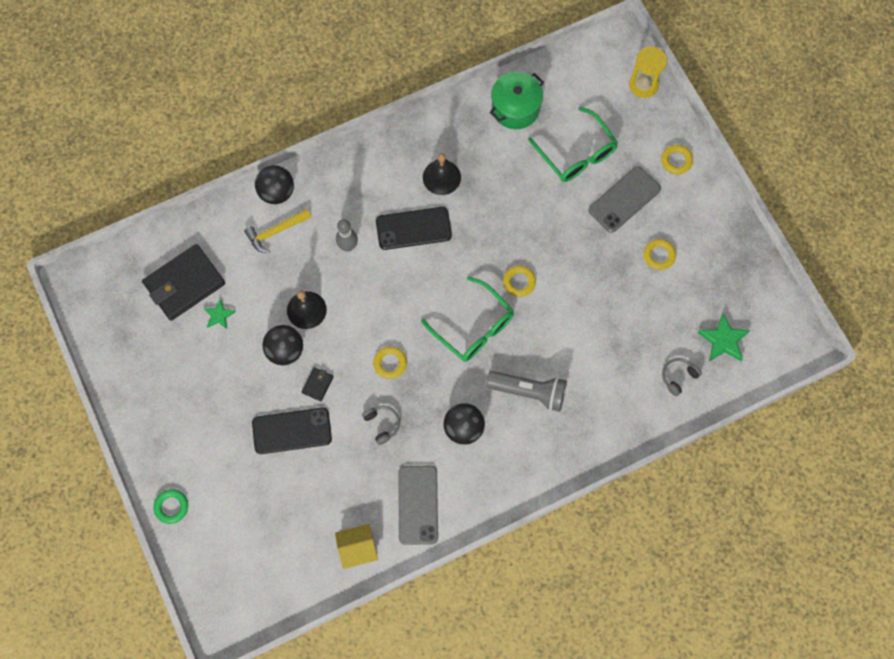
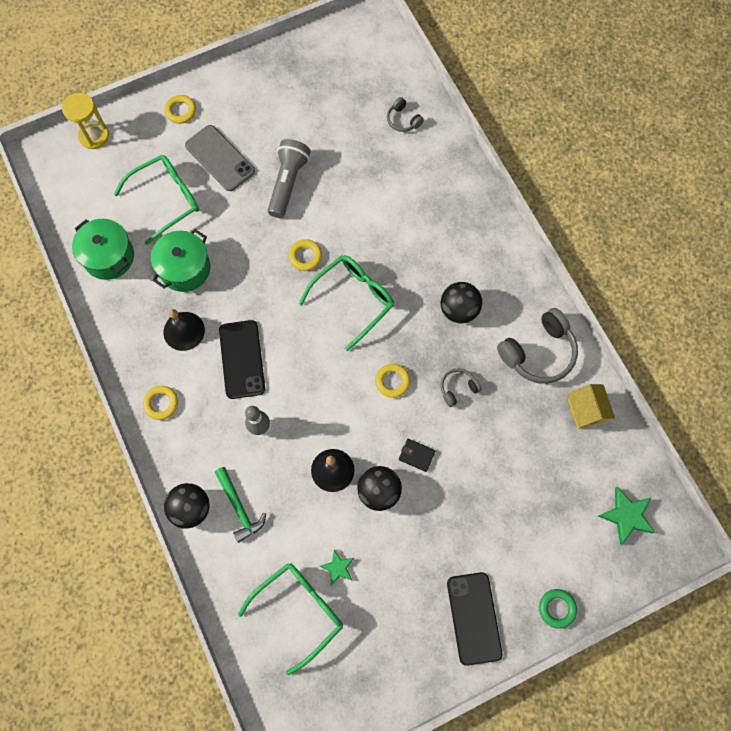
camera: 90 degrees left, 0 degrees up
(184, 284) = (299, 611): black wallet -> green glasses
(275, 232) = (239, 508): yellow hammer -> green hammer
(292, 431) = (468, 481): black phone -> black phone (474, 618)
(418, 505) = (538, 353): grey phone -> grey headphones
(504, 174) = (185, 269): none -> green pot
(529, 392) = (420, 249): grey flashlight -> grey flashlight (288, 183)
(659, 255) = (280, 131): yellow ring -> yellow ring (161, 403)
(723, 340) = (367, 82): green star -> green star (626, 516)

